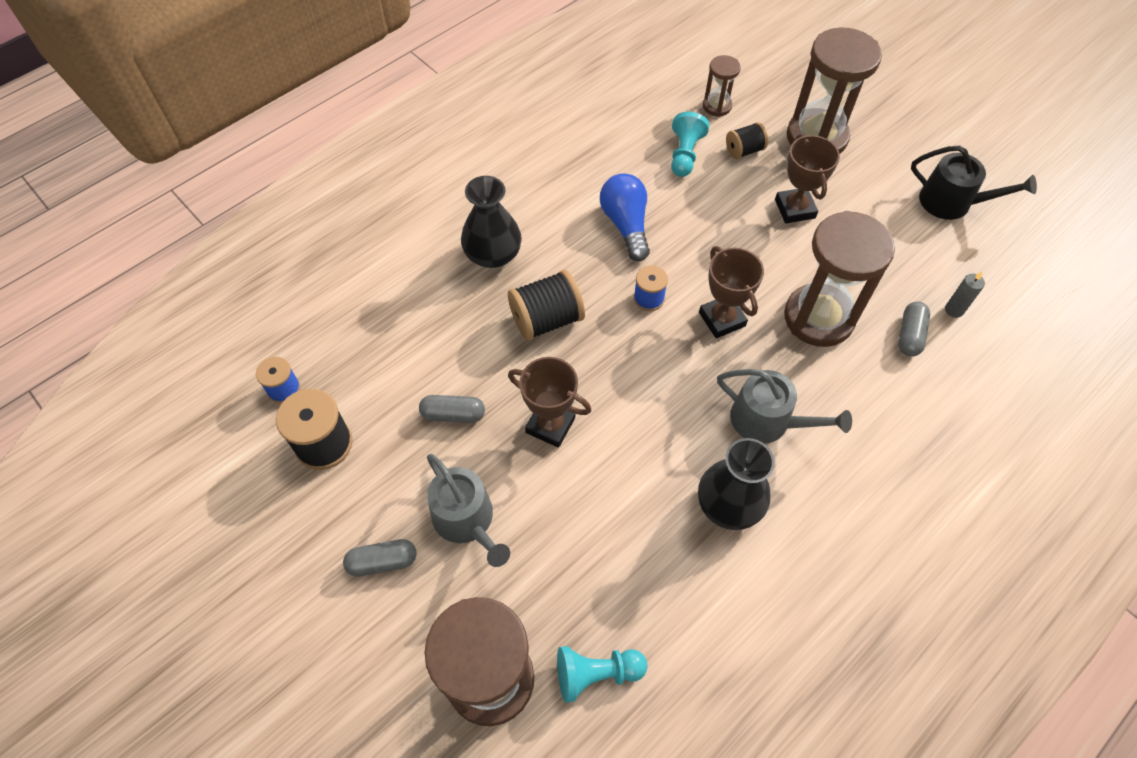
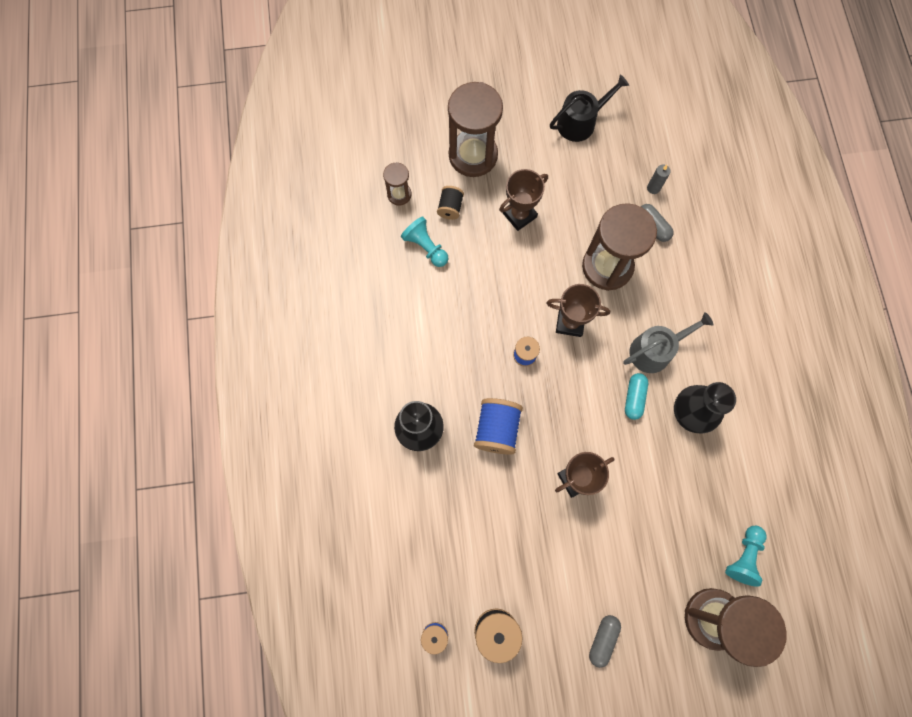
camera: 55 degrees left, 15 degrees up
(453, 414) = (528, 534): grey capsule -> none
(467, 520) = (607, 571): grey watering can -> none
(546, 320) = (497, 429): black spool -> blue spool
(626, 225) = (457, 327): blue light bulb -> none
(692, 431) = (634, 398): none -> turquoise capsule
(795, 209) = (519, 215): brown trophy -> brown trophy turned 60 degrees counterclockwise

